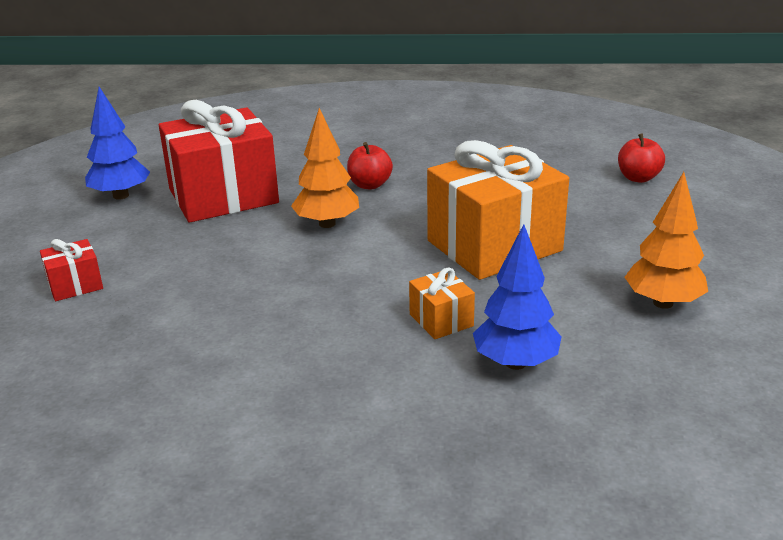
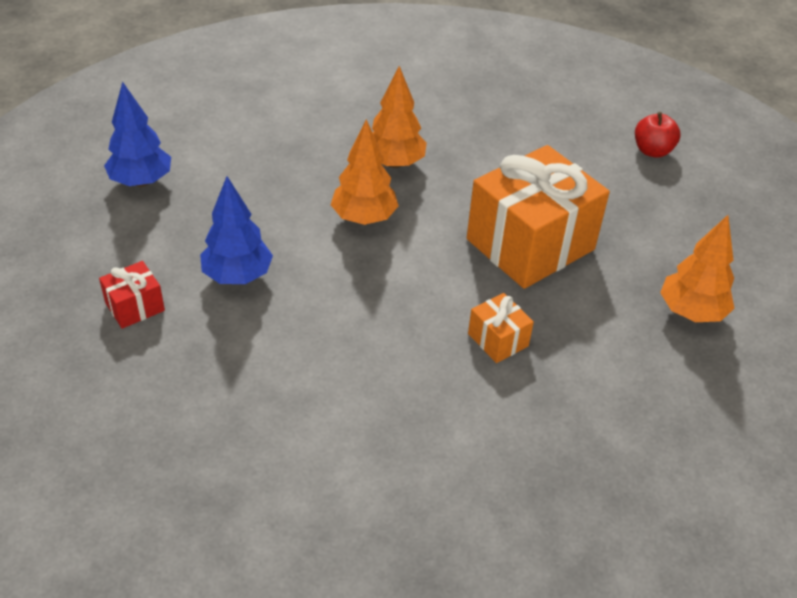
camera: 10 degrees left, 15 degrees up
(223, 196) = (249, 181): red gift -> none
(369, 185) = (394, 163): red apple -> orange tree
(515, 363) = (572, 388): blue tree -> blue tree (237, 276)

